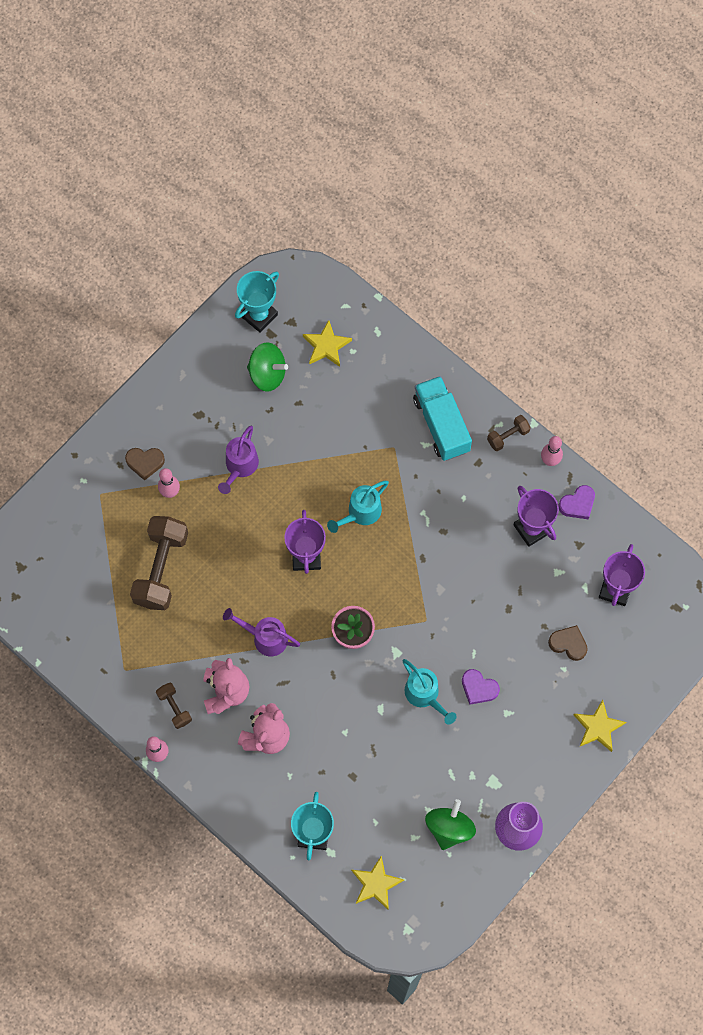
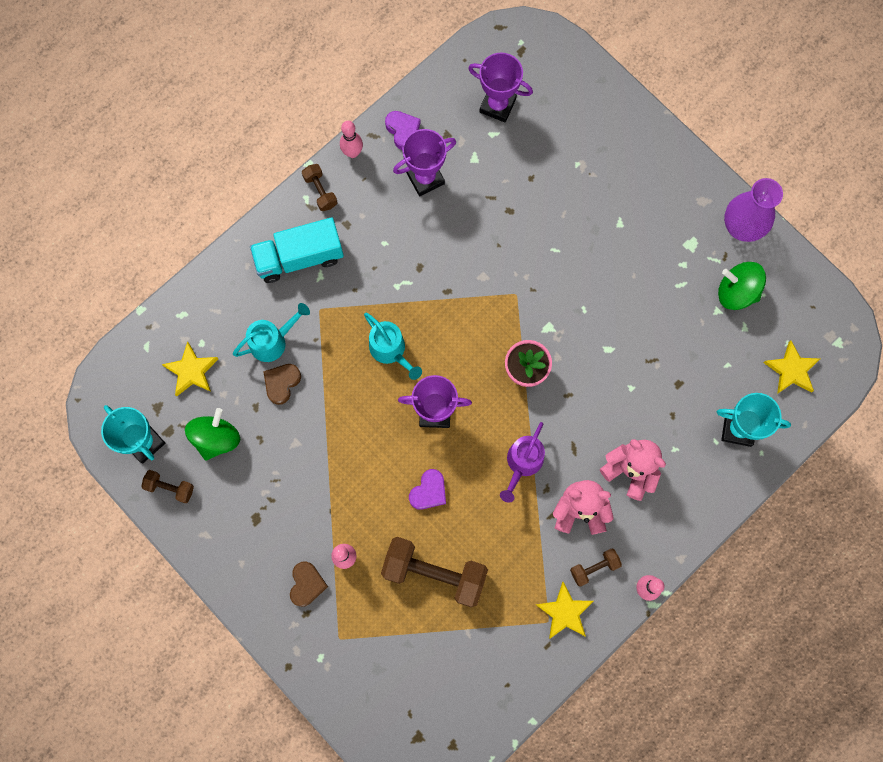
camera: 85 degrees left, 5 degrees up
(221, 341) = (170, 488): none -> brown dumbbell
(239, 467) = (323, 477): purple watering can -> none
(425, 695) = (597, 303): turquoise watering can -> turquoise watering can (273, 341)
(478, 688) = (592, 248): purple heart -> purple heart (429, 491)
(568, 644) = (551, 156): brown heart -> brown heart (282, 383)
(598, 727) = (640, 138): yellow star -> yellow star (565, 612)

